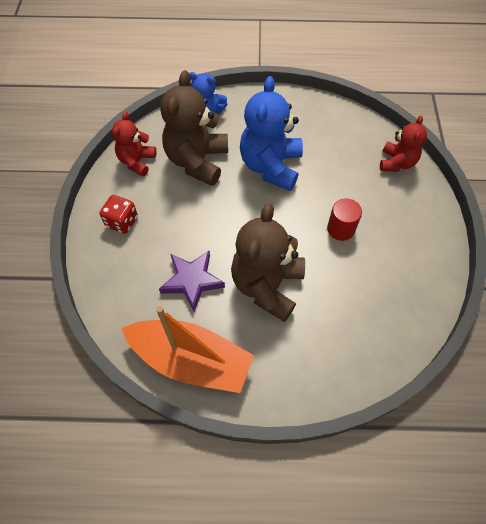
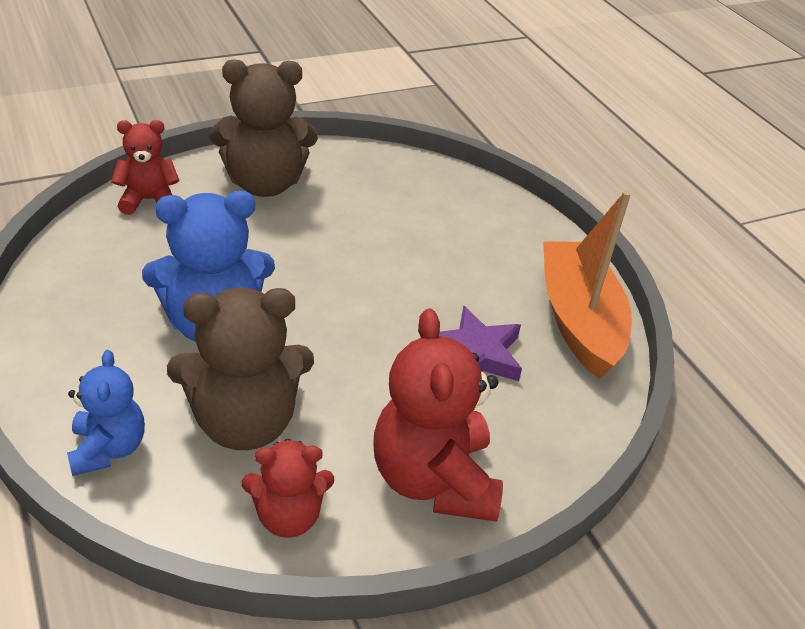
camera: 120 degrees left, 20 degrees down
(122, 222) = (434, 480): red dice -> red teddy bear
(267, 286) = (430, 280): brown teddy bear -> brown teddy bear (265, 184)
(341, 229) = (298, 233): red cylinder -> none

